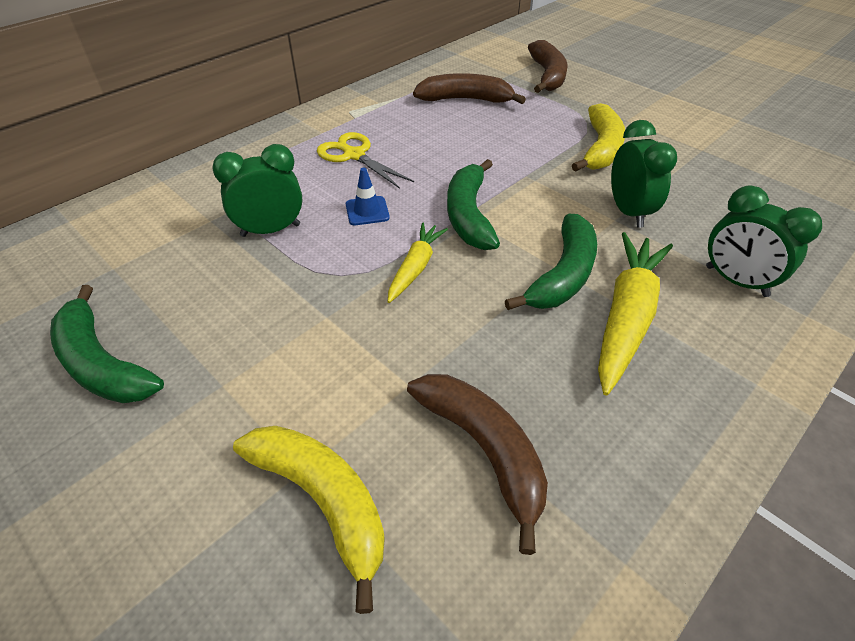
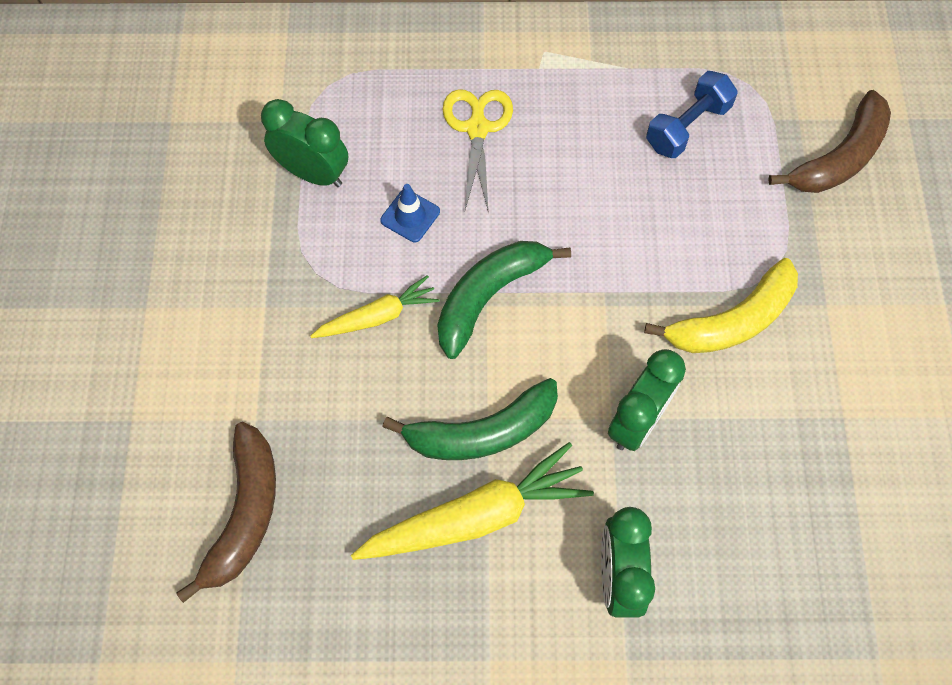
camera: 45 degrees right, 20 degrees up
(102, 363) = (95, 219): green banana -> none
(323, 501) = (122, 453): yellow banana -> none
(465, 100) = (687, 127): brown banana -> blue dumbbell

